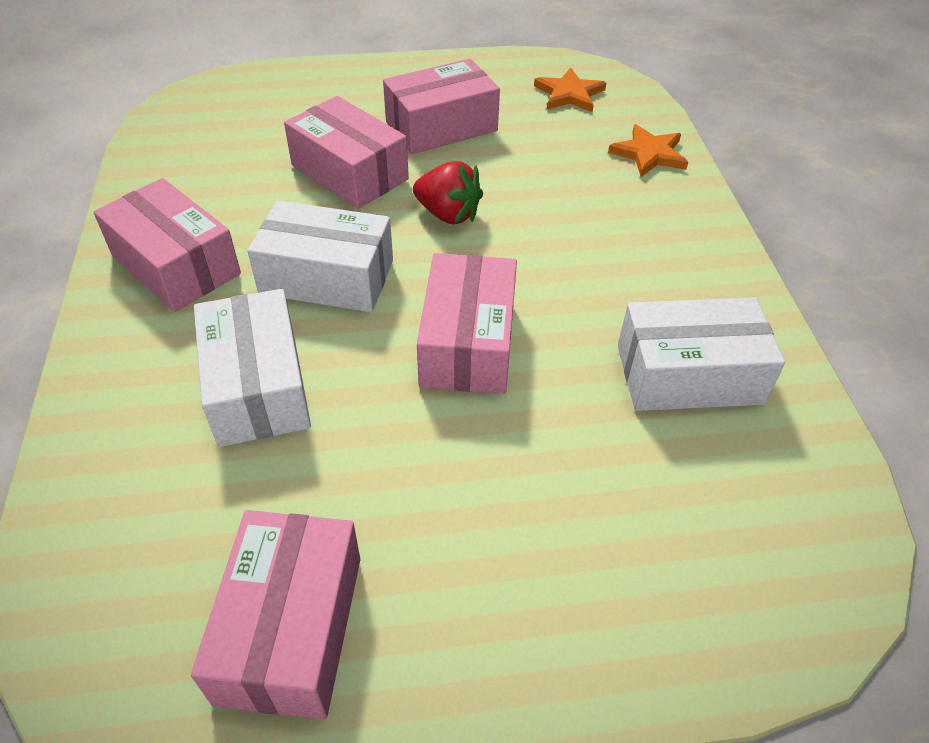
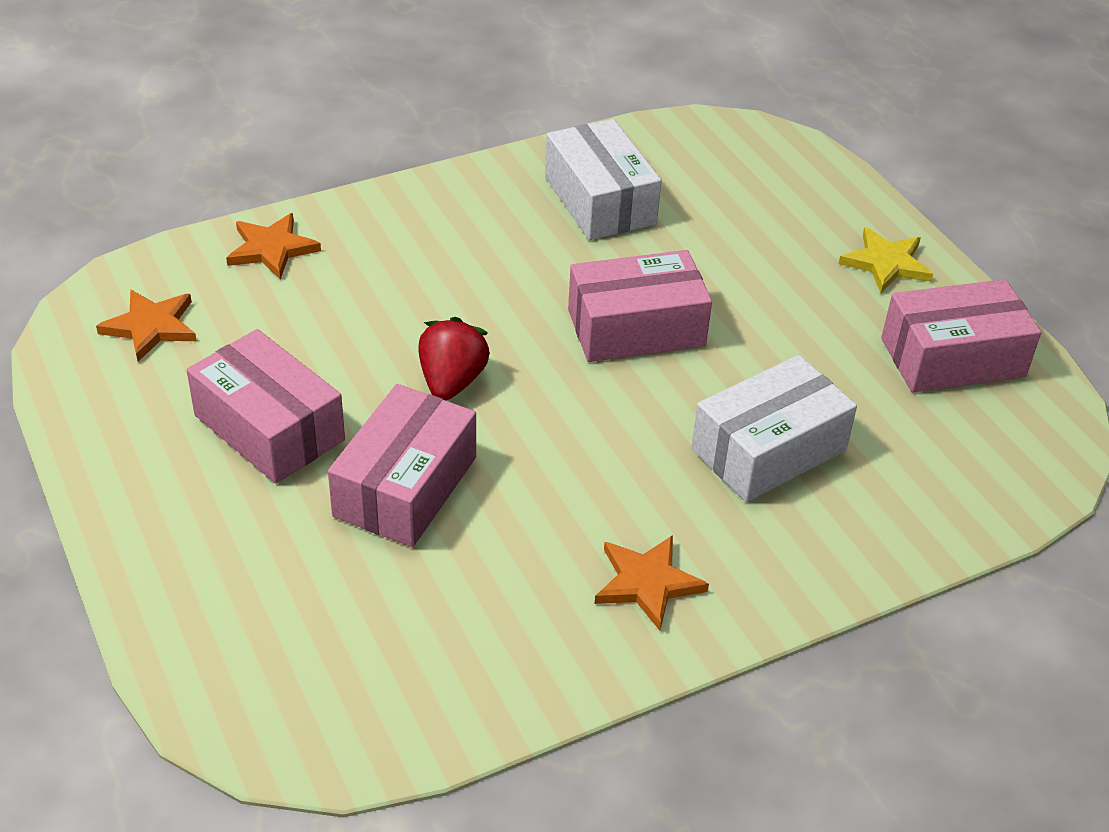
camera: 110 degrees left, 5 degrees down
(176, 265) = (647, 583): pink box -> orange star
(327, 277) = (601, 448): white box -> none
(497, 636) = (886, 263): none -> yellow star

